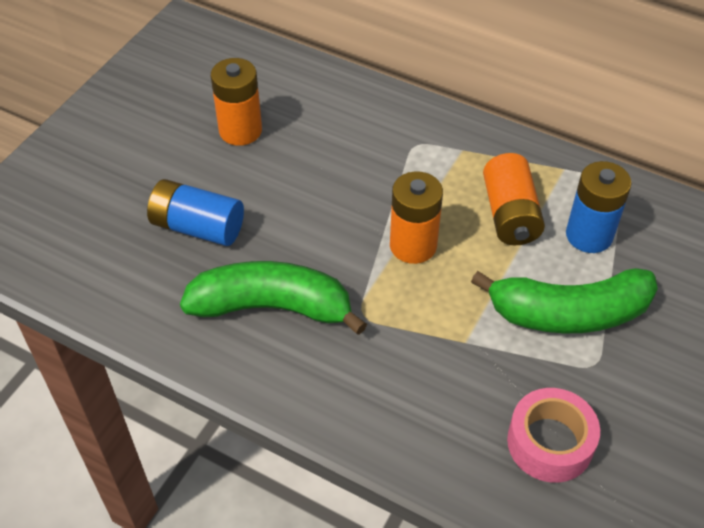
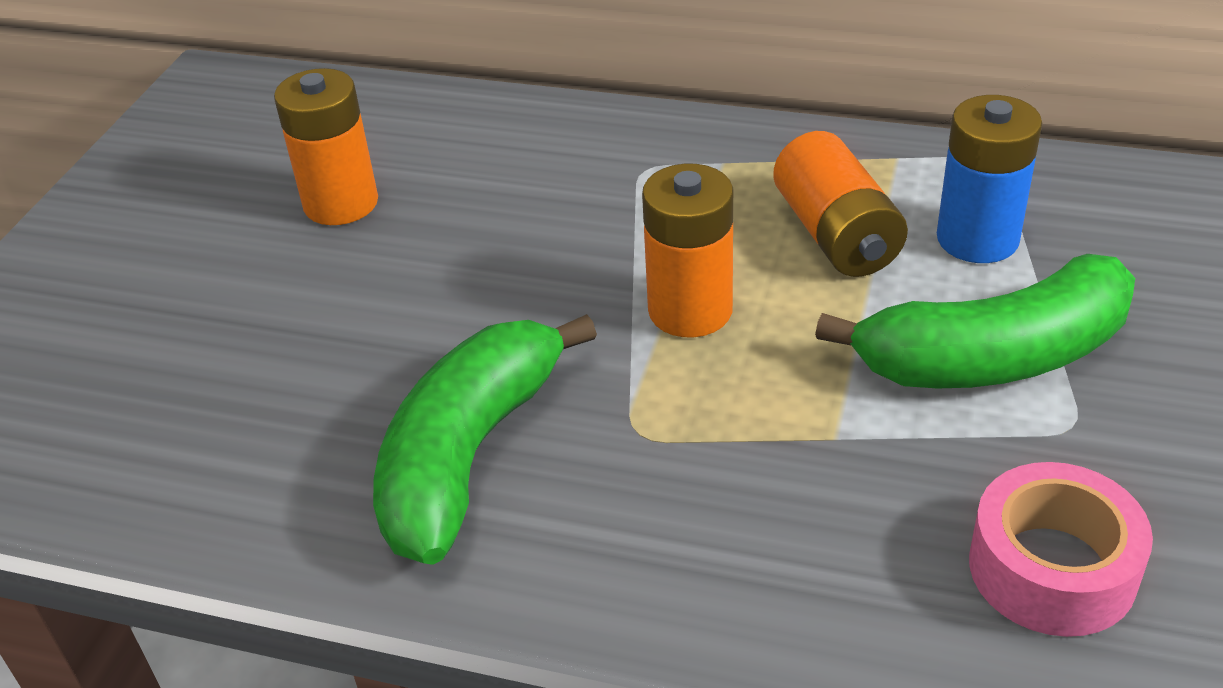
camera: 10 degrees left, 10 degrees down
(197, 227) = (299, 357): blue battery -> none
(272, 307) = (469, 455): green banana -> green banana turned 60 degrees counterclockwise

